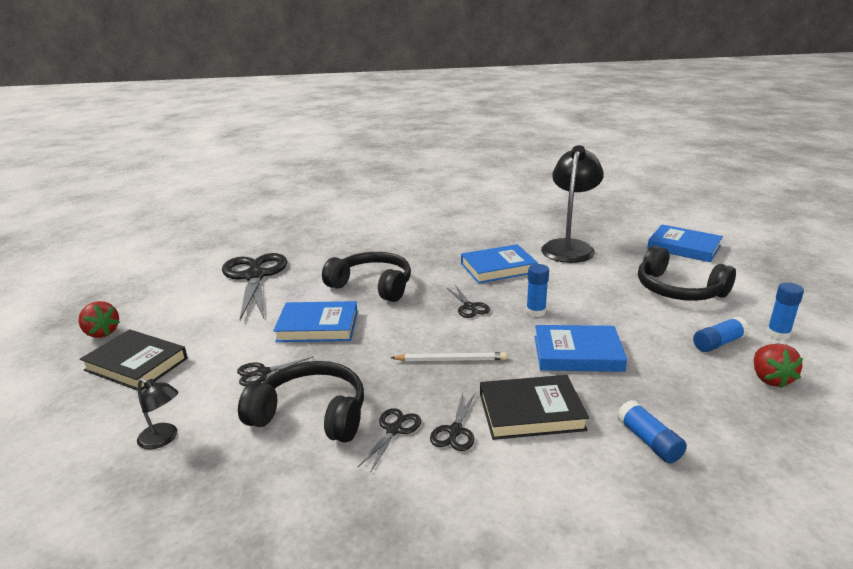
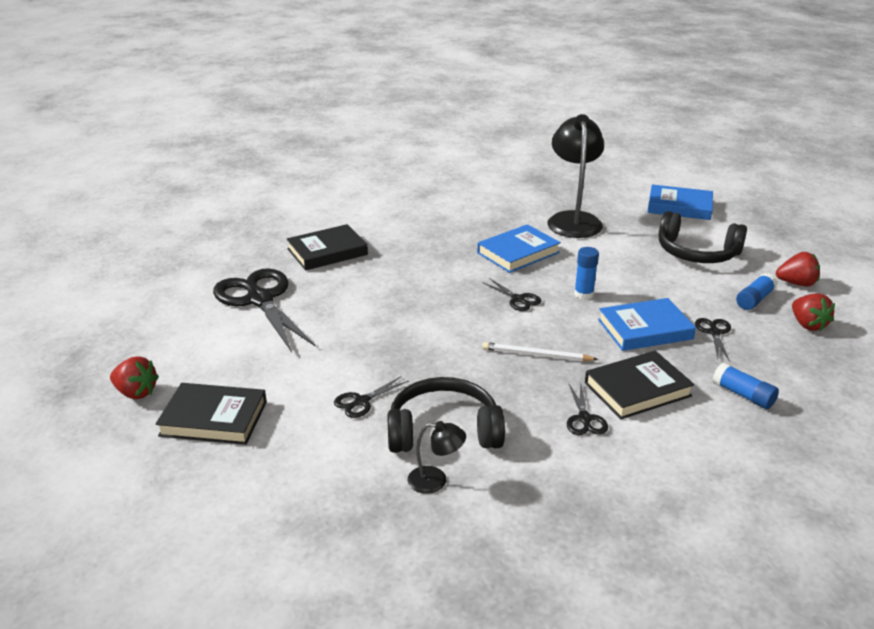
camera: 20 degrees left, 5 degrees up
(163, 439) = (316, 483): black lamp -> black lamp (436, 481)
(318, 326) = (379, 344): blue book -> none
(337, 247) = (327, 252): none -> black book
(372, 285) = (402, 291): black headphones -> none
(394, 430) = (531, 429): black scissors -> black scissors (714, 332)
(451, 360) = (536, 355): white pencil -> white pencil turned 150 degrees counterclockwise
(778, 334) = (796, 283): blue glue stick -> red strawberry

